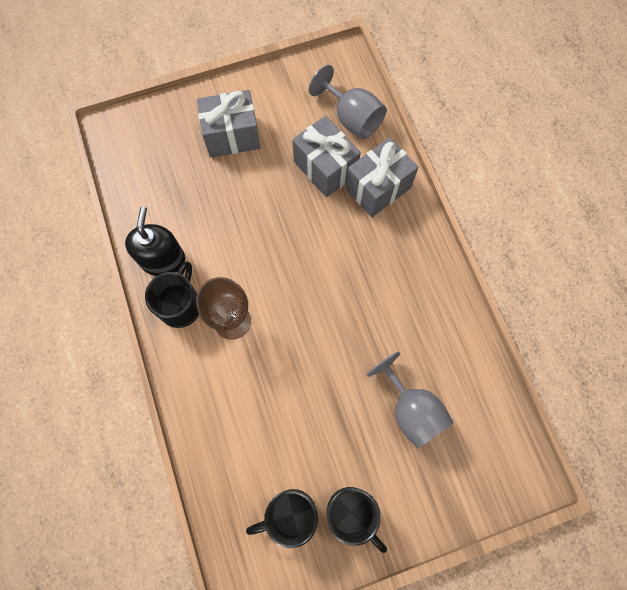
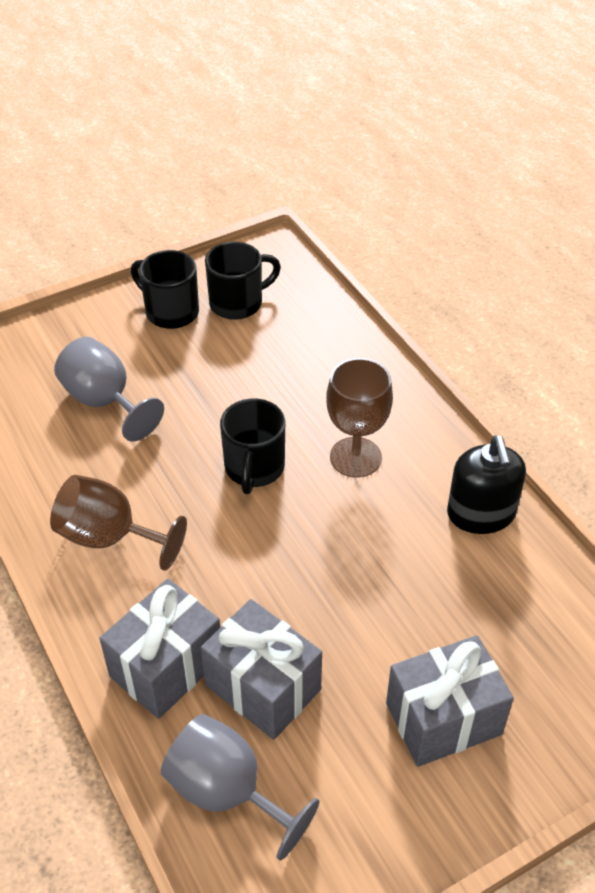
camera: 170 degrees right, 25 degrees down
(181, 305) = (432, 465): black mug -> black mug (254, 468)
(409, 282) = (109, 537): none -> brown goblet

